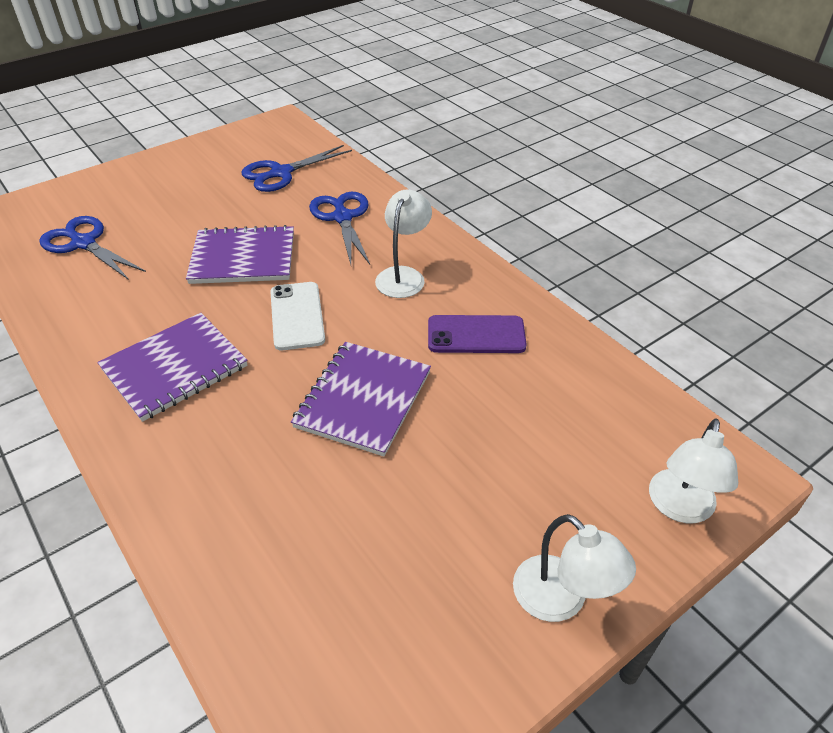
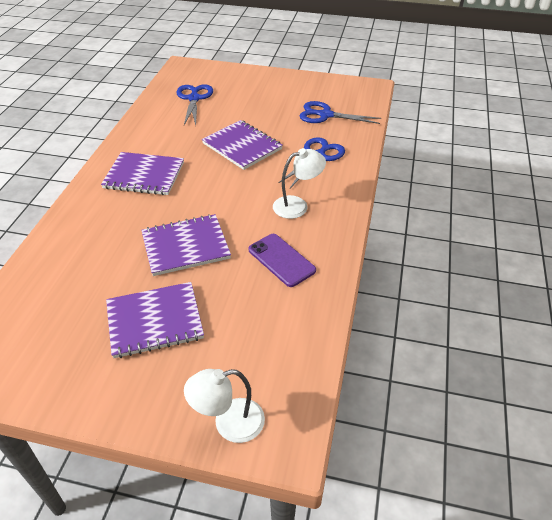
camera: 50 degrees right, 0 degrees up
(297, 316) = (220, 189): white phone -> none
(465, 495) = (154, 321): none -> purple notebook
(561, 600) = (115, 398): white lamp -> none

